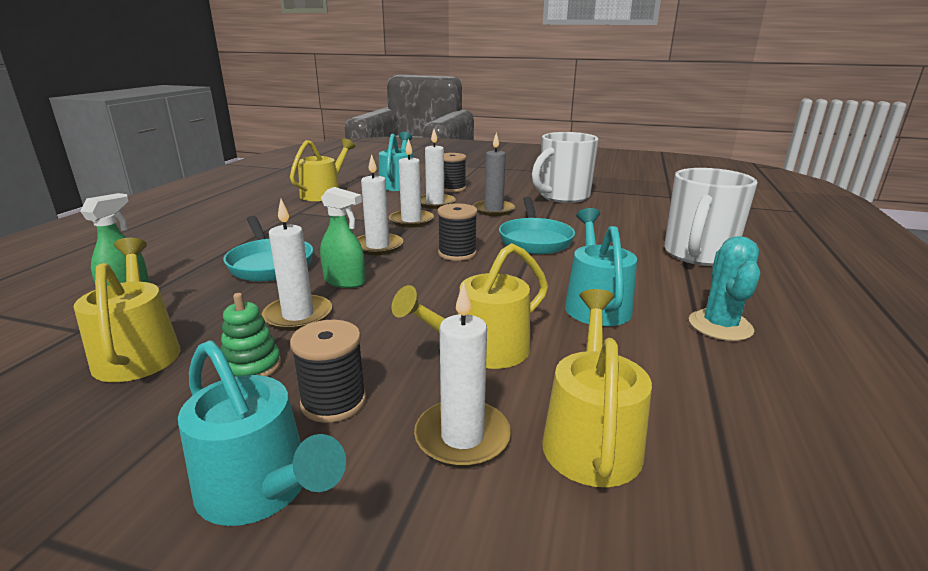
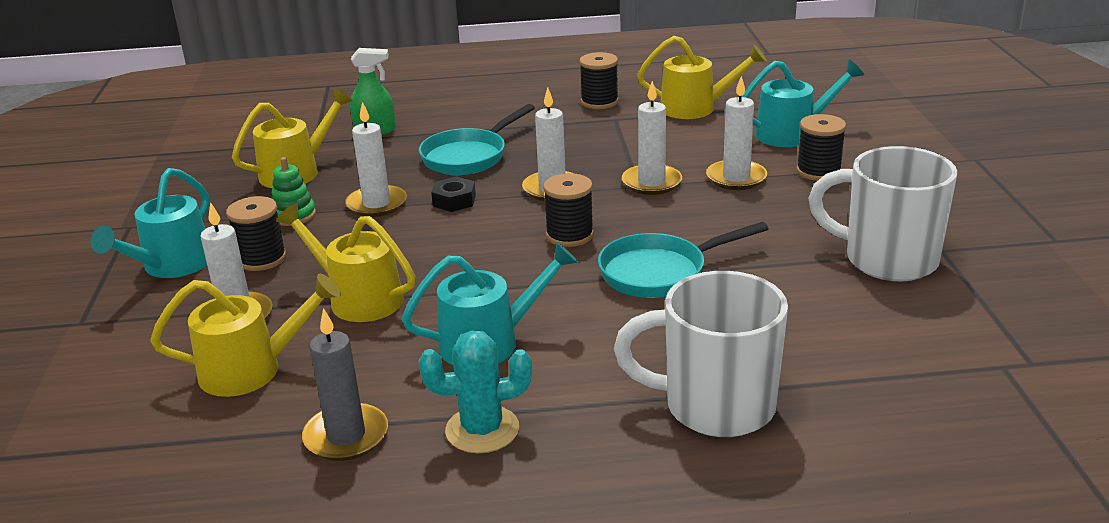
camera: 70 degrees right, 5 degrees up
(261, 211) = (599, 102): none -> black spool
(345, 281) = (454, 201): green spray bottle -> black nut
(493, 210) = (752, 221): grey candle -> grey candle (346, 436)

